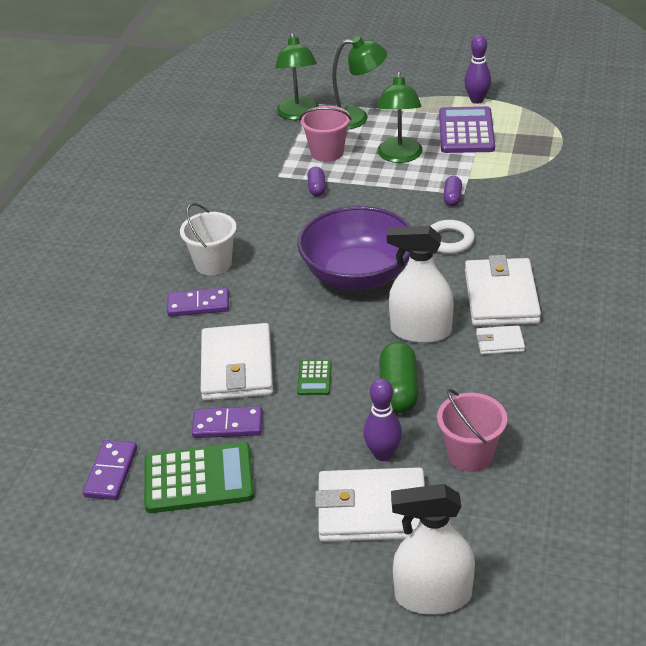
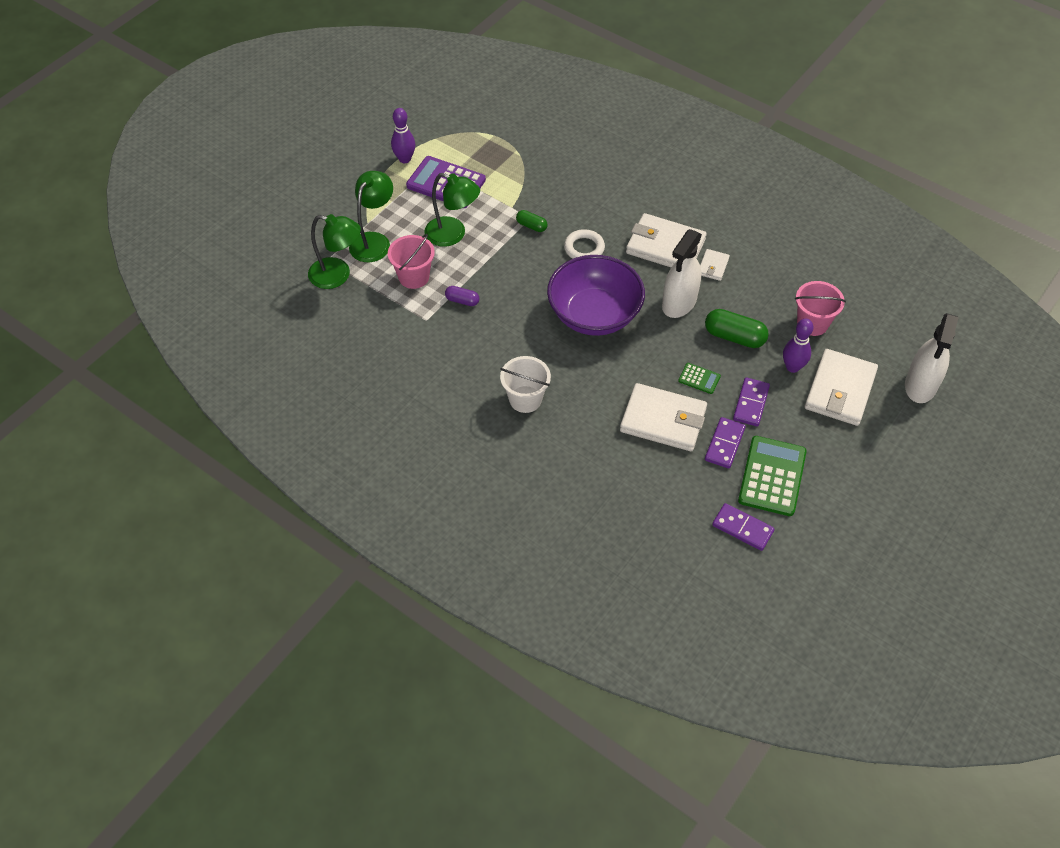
camera: 70 degrees left, 15 degrees up
(198, 305) = (574, 423): purple domino -> purple domino (750, 403)
(452, 198) = (531, 226): purple capsule -> green capsule

